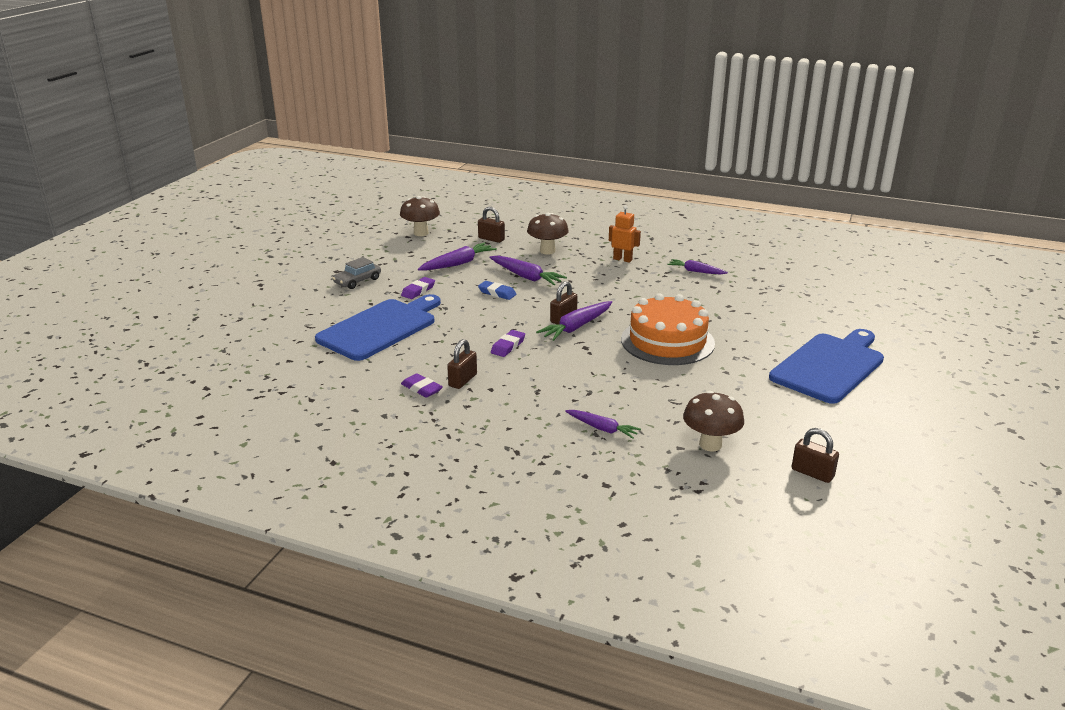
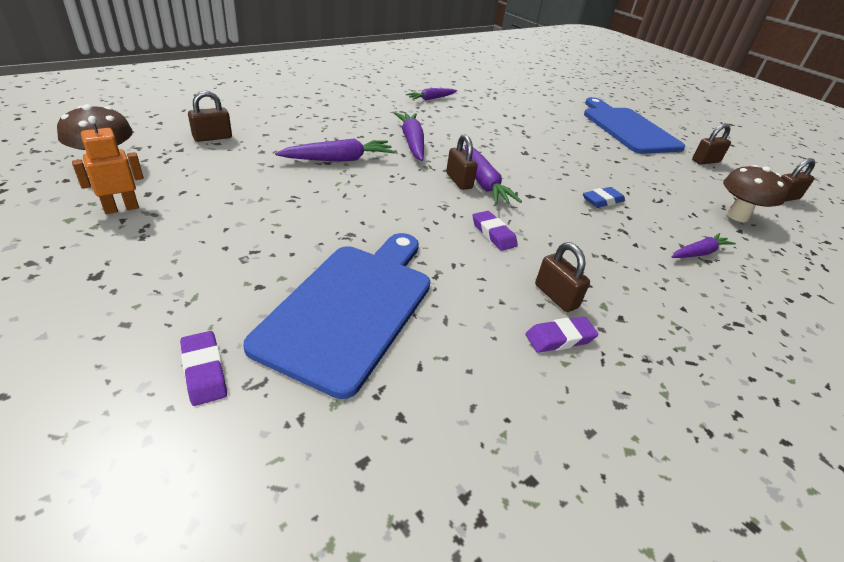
camera: 65 degrees left, 10 degrees up
(357, 281) = (166, 270): grey car -> none
(380, 328) = (350, 308): blue cutting board -> blue cutting board turned 45 degrees clockwise
(418, 291) = (276, 233): purple eraser -> purple eraser (204, 371)
(458, 264) = (243, 179): purple carrot -> purple carrot (412, 142)
(497, 293) = (356, 189): blue eraser -> blue eraser (602, 200)
(547, 251) = (295, 127): brown mushroom -> none
(622, 259) = (368, 109): orange robot -> orange robot (121, 208)
(667, 341) = (548, 159): orange cake -> none
(827, 419) = (705, 161): none -> brown padlock

